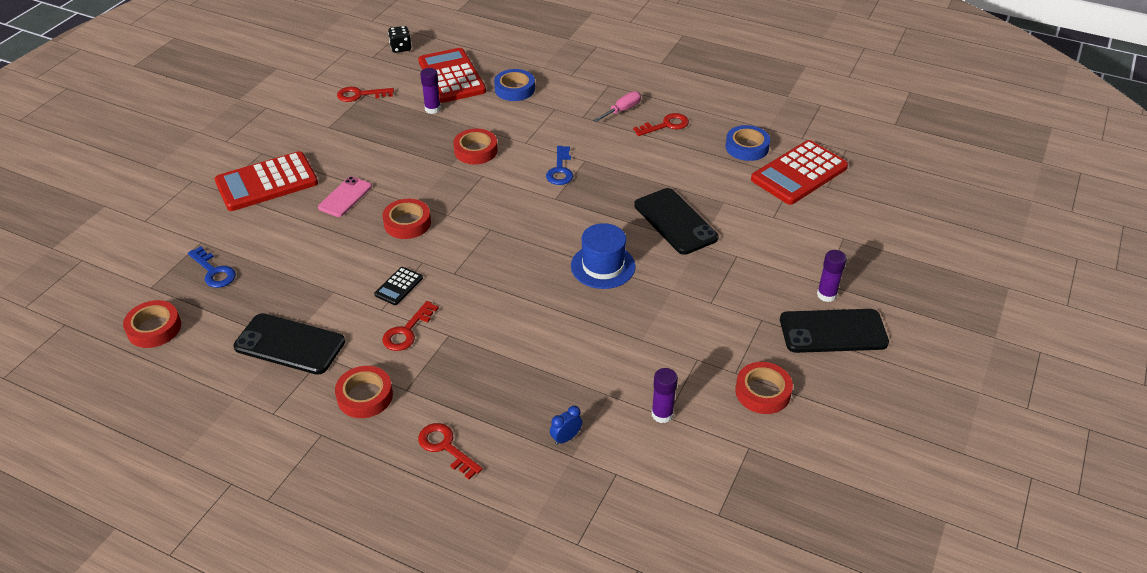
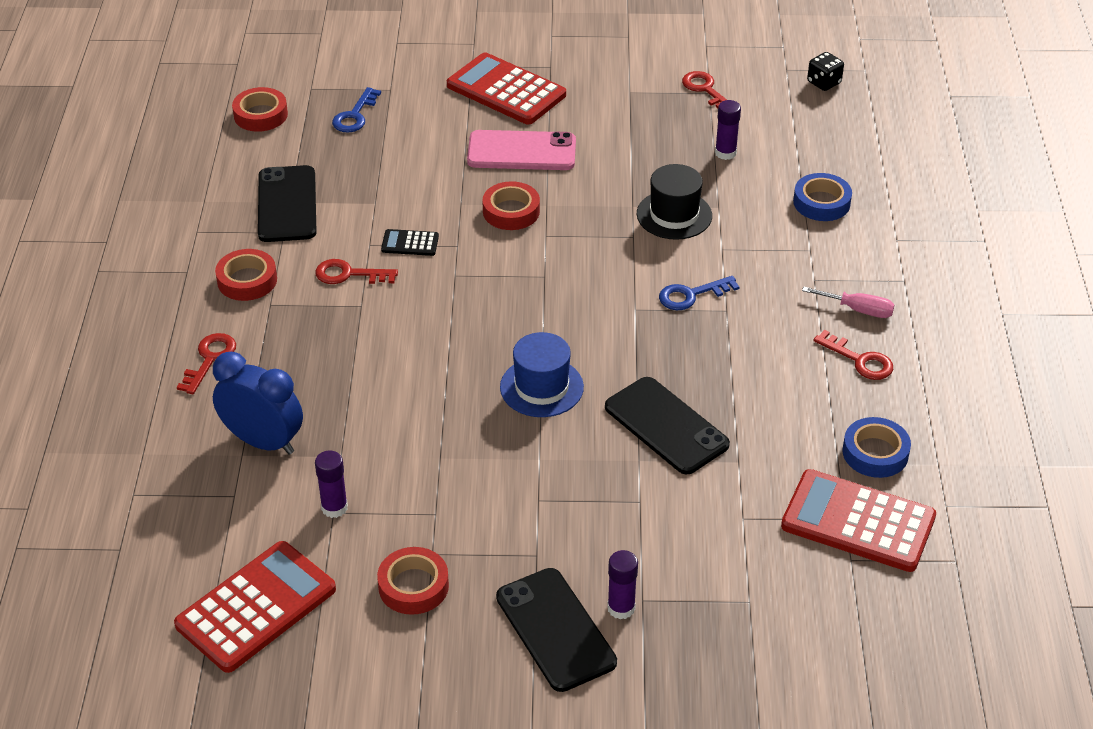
camera: 65 degrees right, 0 degrees up
(345, 197) = (521, 151): pink phone -> pink phone, size x1.57
(452, 76) = (802, 143): red calculator -> red calculator (256, 607)
(475, 151) = (674, 215): red tape -> black hat
(566, 438) = (263, 442): blue clock -> blue clock, size x2.33
(675, 221) = (666, 426): black phone -> black phone turned 75 degrees counterclockwise

